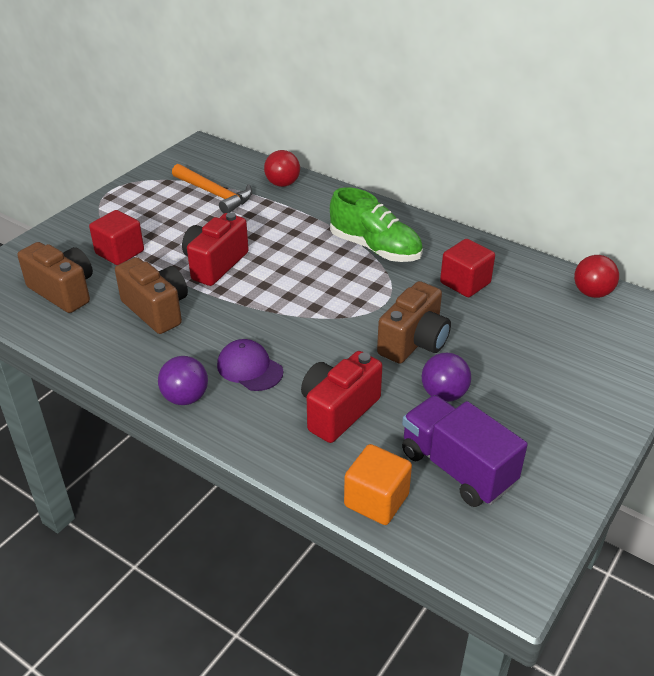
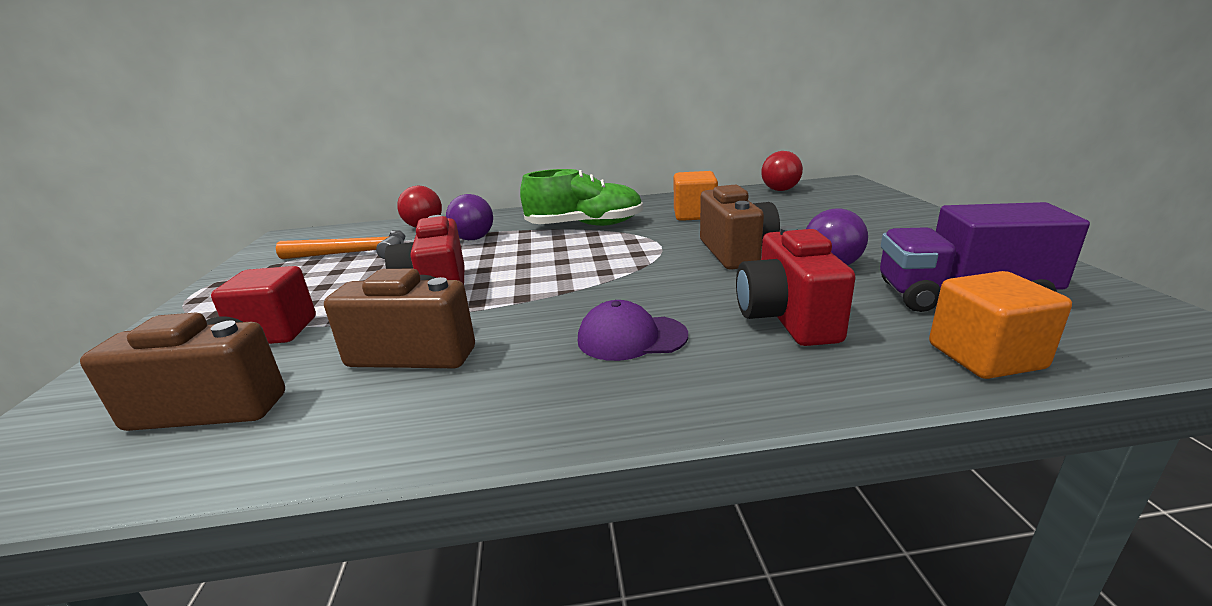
camera: 40 degrees left, 15 degrees down
(185, 398) = (606, 405): purple ball -> purple ball (473, 239)
(465, 283) = (694, 215): red cube -> orange cube

